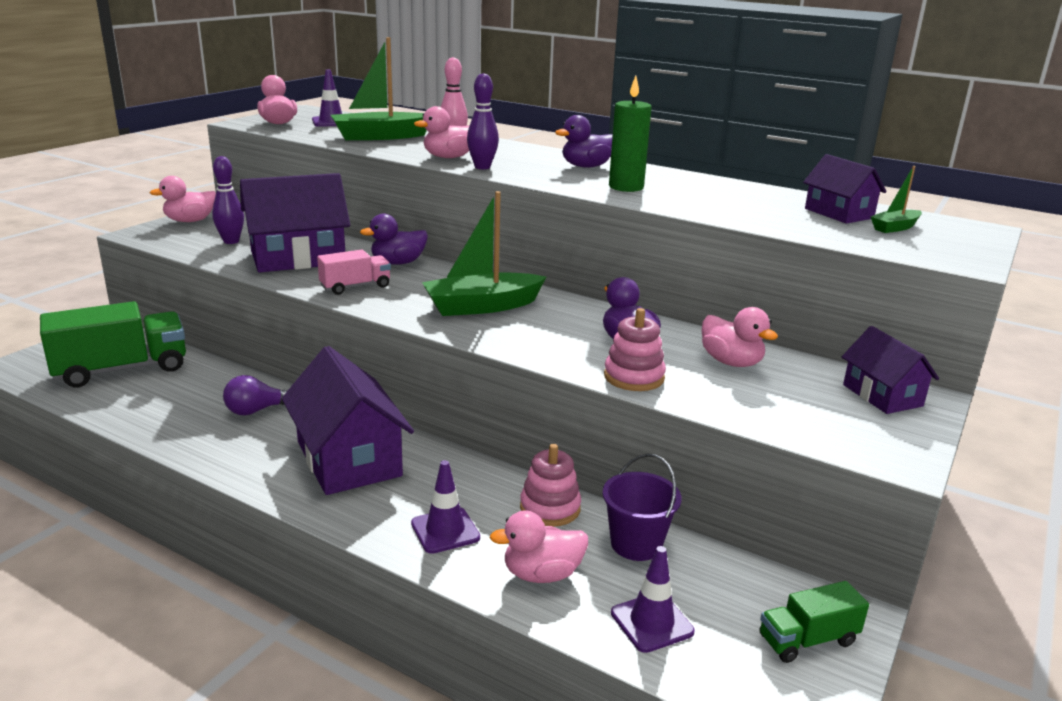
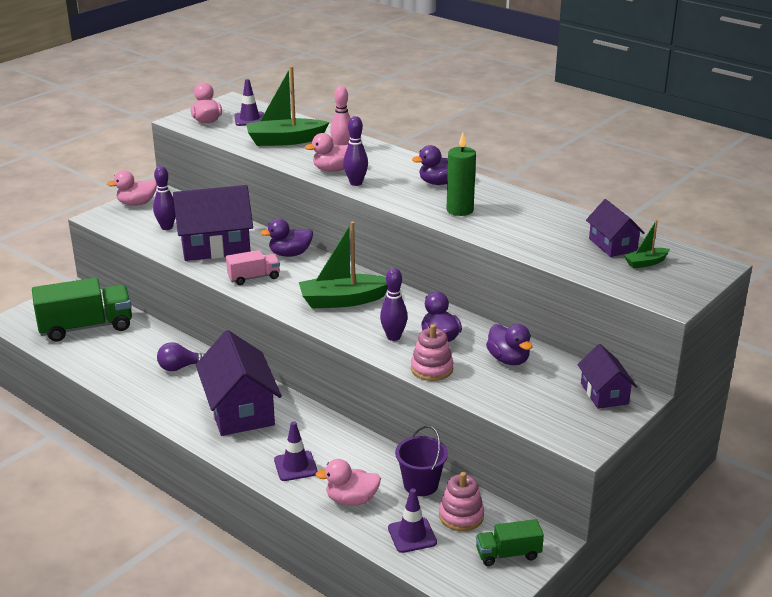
camera: 10 degrees right, 5 degrees up
(550, 508) = (370, 455): pink stacking toy -> pink stacking toy (461, 516)
(565, 343) = (393, 337): none -> purple bowling pin
(731, 362) = (508, 360): pink duck -> purple duck

